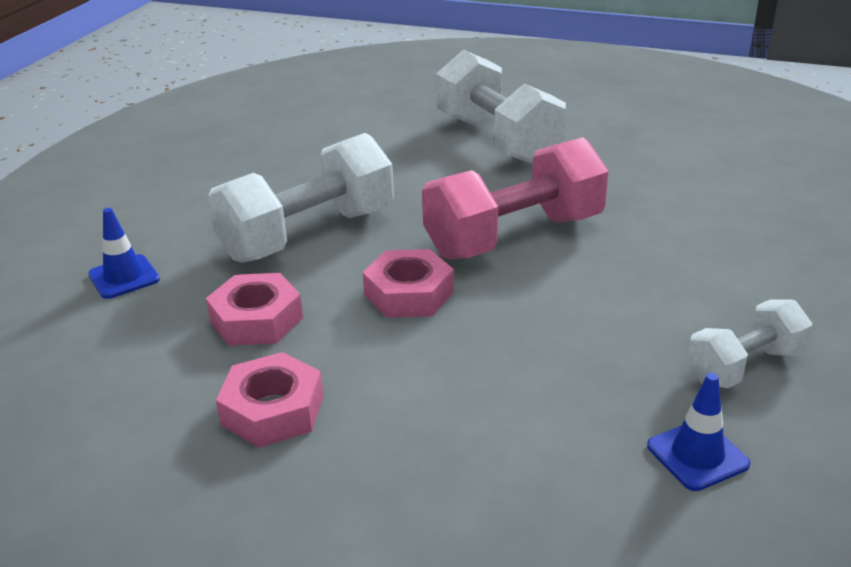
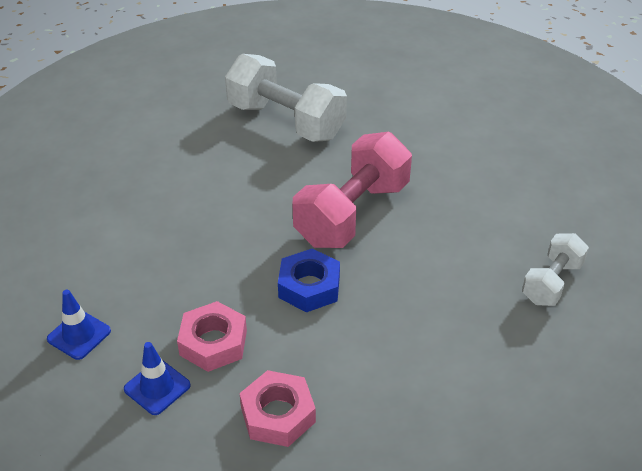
camera: 25 degrees left, 10 degrees up
(308, 235) = (199, 253): white dumbbell -> none
(409, 294) = (309, 286): pink nut -> blue nut
(697, 455) = (557, 358): blue traffic cone -> blue traffic cone (157, 387)

